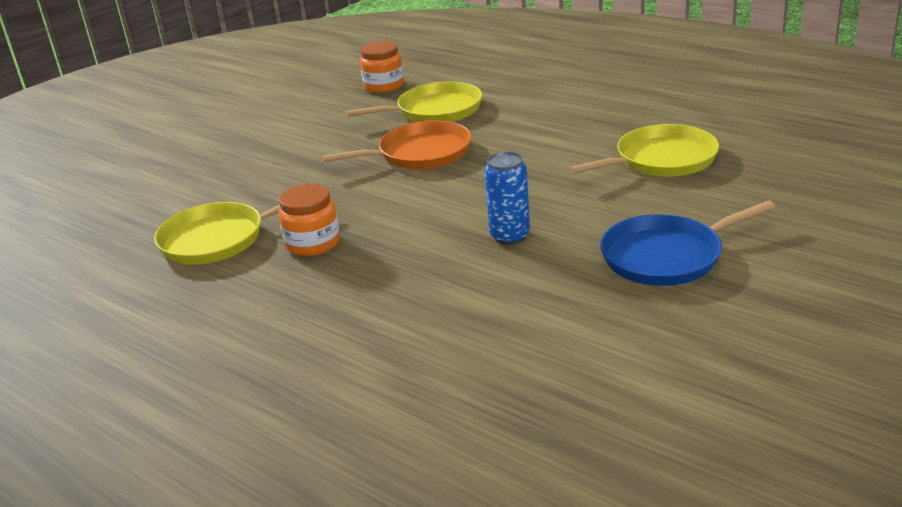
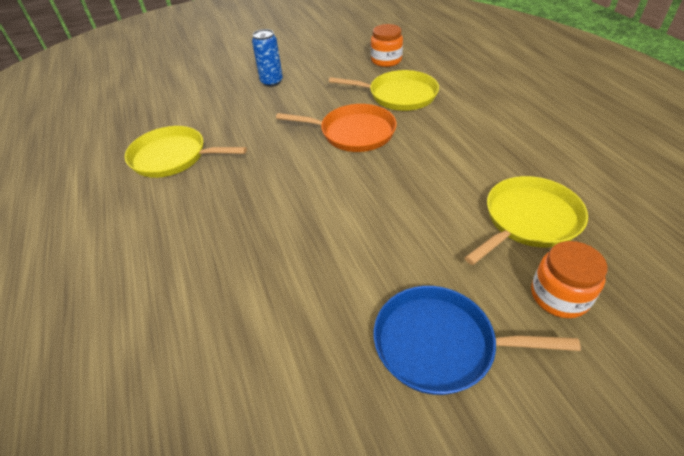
camera: 30 degrees right, 15 degrees up
(313, 243) = (215, 188): orange jar -> orange jar (559, 296)
(510, 236) = (339, 248): blue can -> blue can (271, 82)
(661, 160) = (528, 220): yellow pan -> yellow pan turned 45 degrees counterclockwise

